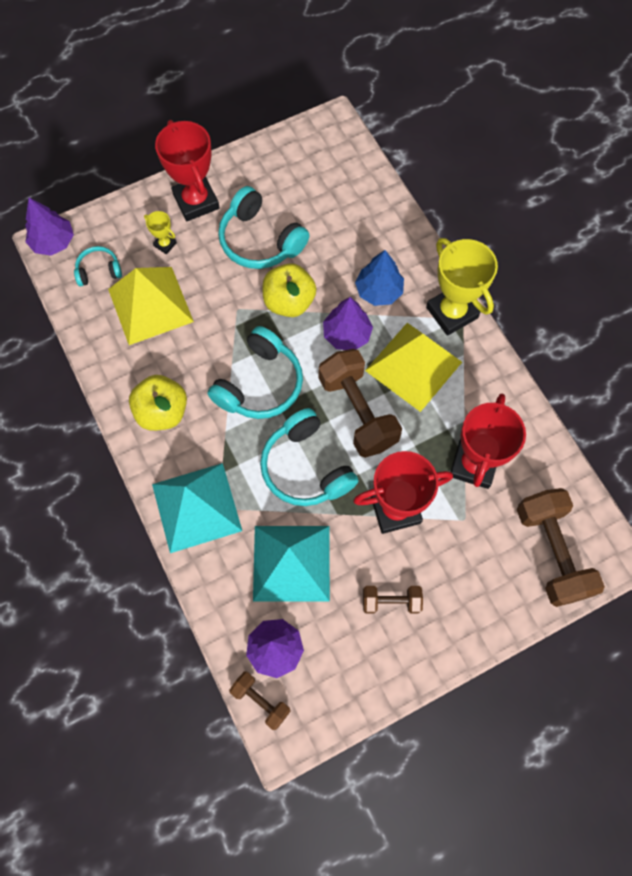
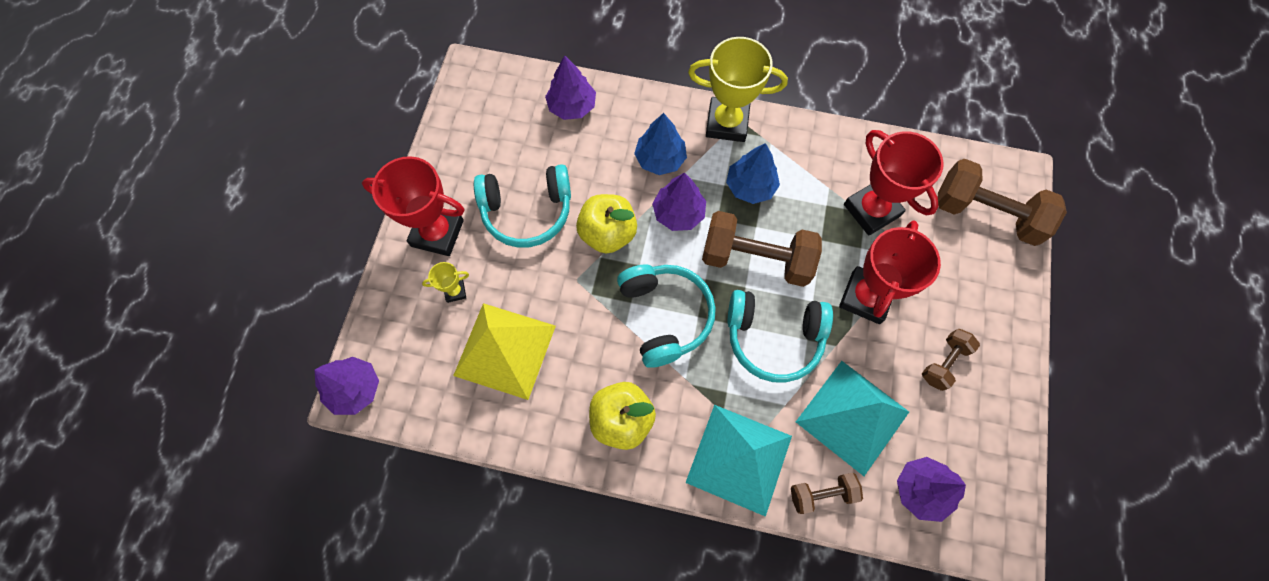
camera: 50 degrees left, 0 degrees up
(99, 271) = (426, 370): turquoise headphones -> none
(261, 700) = (960, 538): brown dumbbell -> brown dumbbell (822, 494)
(367, 204) = (572, 106): none -> purple tree
(413, 366) = (750, 186): yellow pyramid -> blue tree

